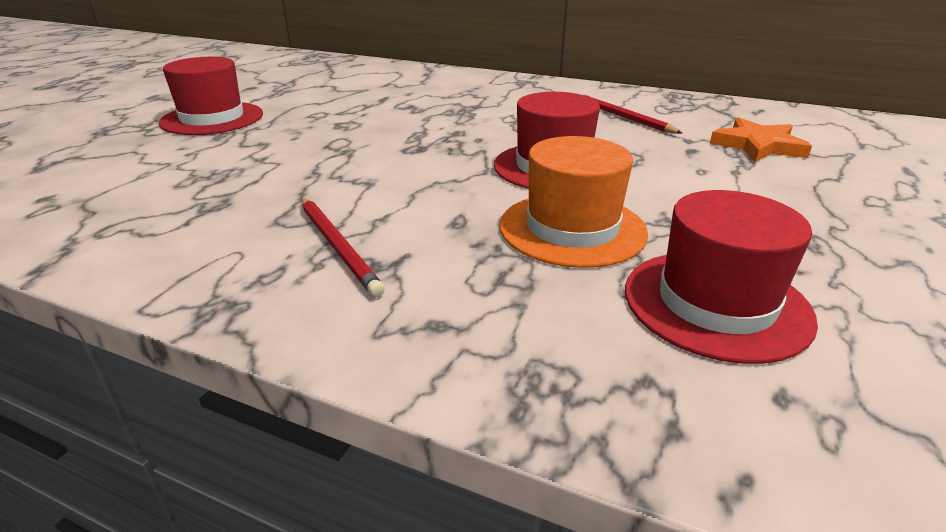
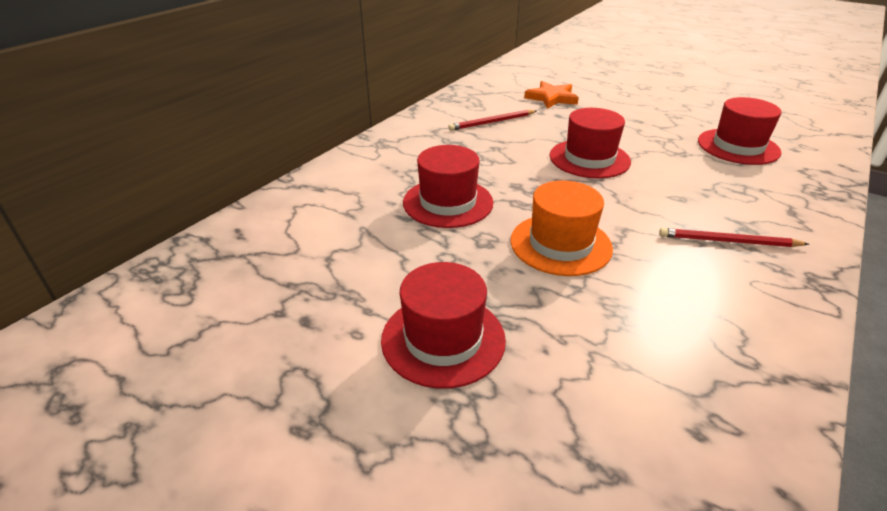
camera: 80 degrees left, 5 degrees up
(338, 246) = (728, 241): red pencil -> red pencil turned 150 degrees counterclockwise
(412, 109) = (448, 202): none -> red hat
(572, 228) = (678, 165): orange hat -> orange hat (560, 244)

